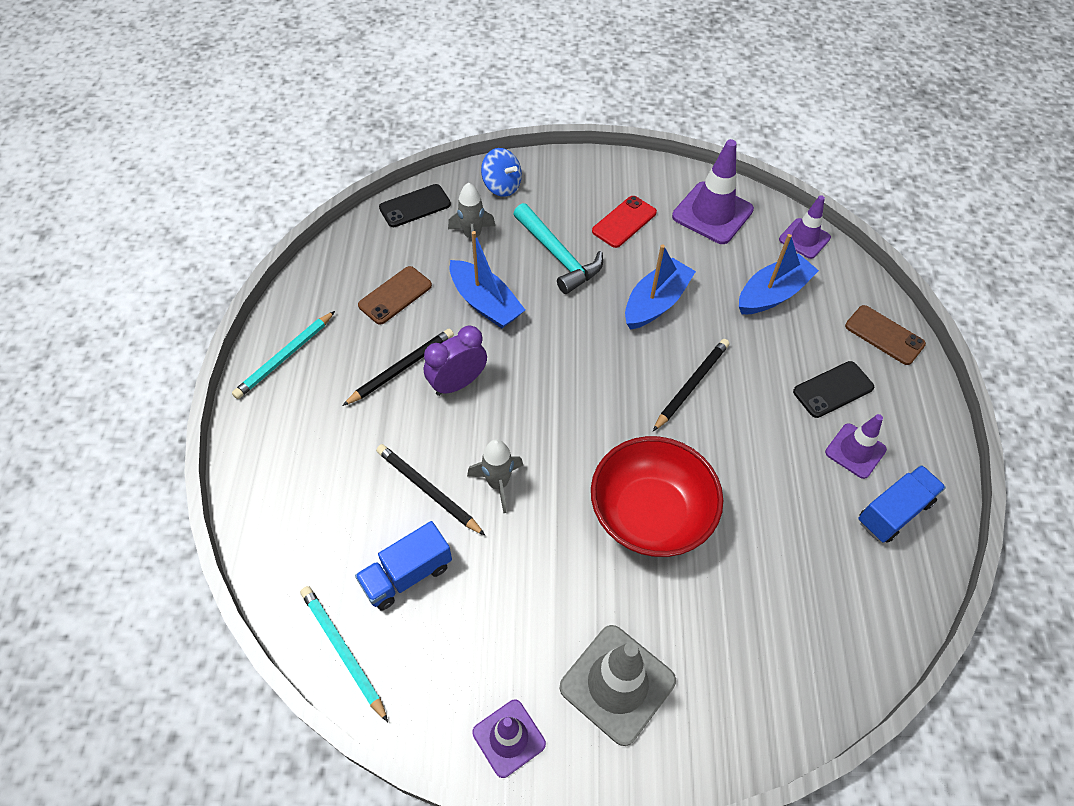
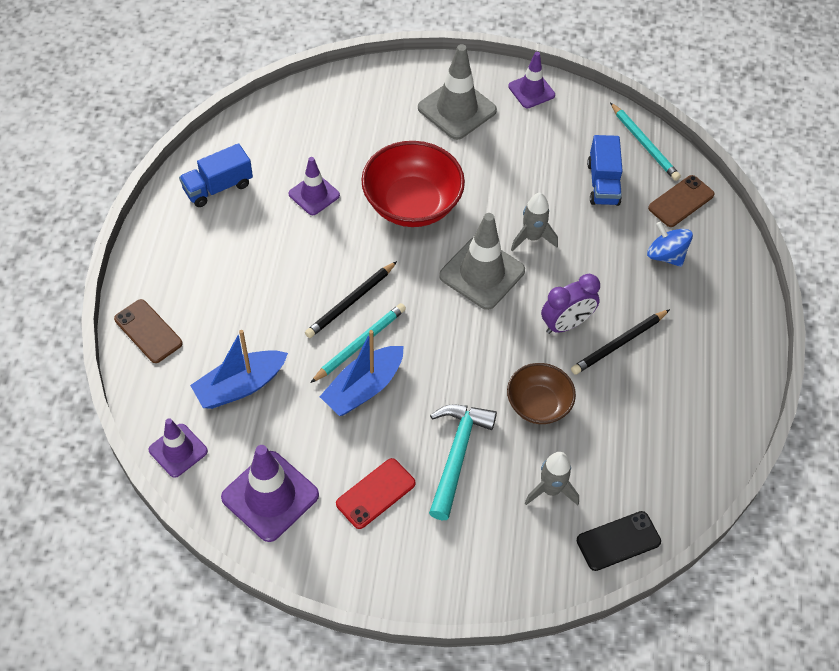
camera: 175 degrees left, 0 degrees up
(285, 357) = (731, 366): turquoise pencil -> turquoise pencil (360, 344)
(395, 295) = (631, 422): brown phone -> brown phone (681, 201)
(407, 575) = (603, 183): blue truck -> blue truck turned 120 degrees clockwise
(428, 490) = (589, 238): black pencil -> none
(485, 303) = (538, 404): blue boat -> brown bowl
(502, 186) = (514, 562): blue spinning top -> blue spinning top (666, 255)
(554, 432) = (482, 273): none -> grey traffic cone
(558, 256) = (457, 454): turquoise hammer -> turquoise hammer turned 45 degrees clockwise
(833, 389) = (222, 285): black phone -> none
(855, 451) = (227, 233): purple traffic cone -> purple traffic cone (314, 195)

